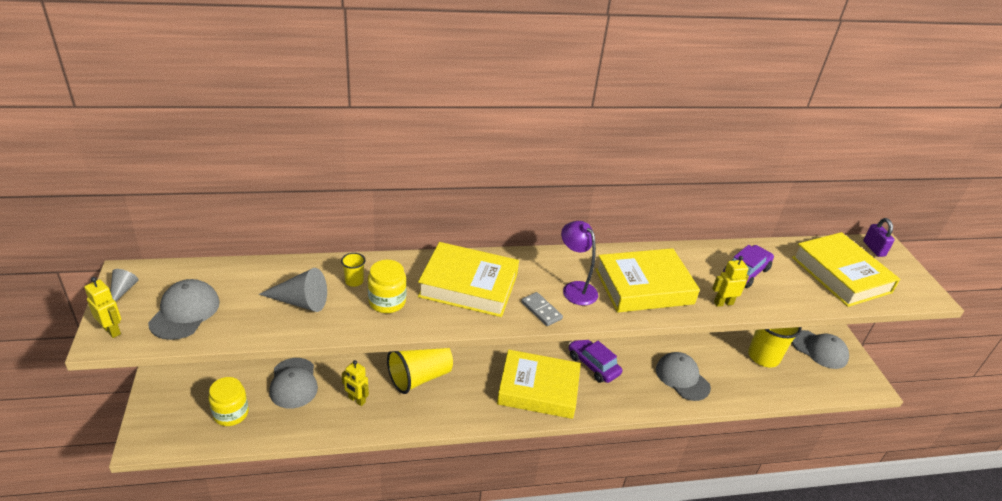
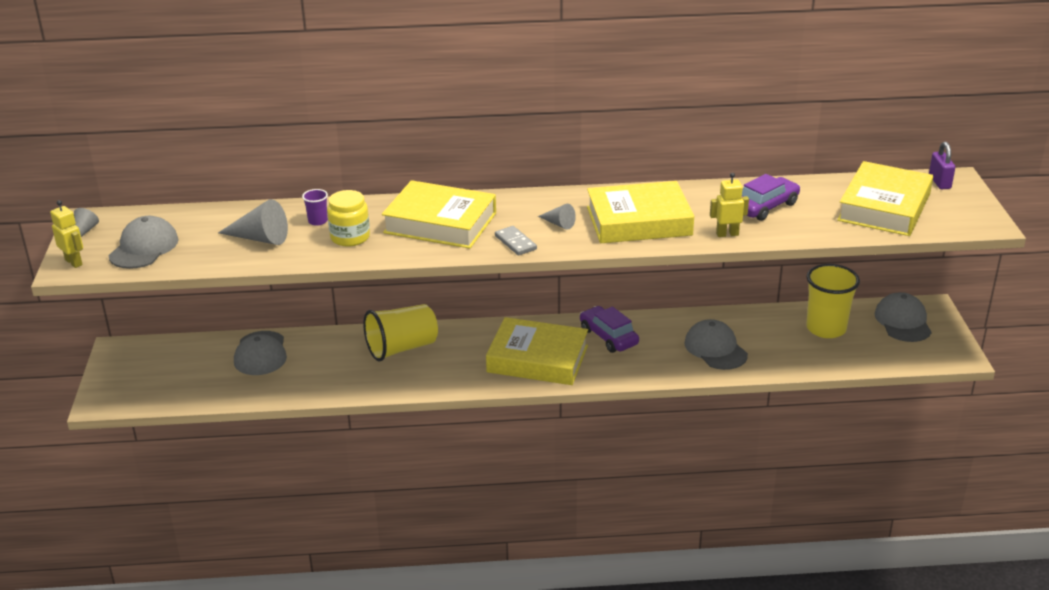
camera: 10 degrees right, 5 degrees down
(231, 413) = (192, 379): yellow jar -> none
(354, 281) = (318, 221): yellow cup -> purple cup
(356, 400) = (328, 368): yellow robot -> none
(575, 288) = (559, 224): purple lamp -> grey cone
(819, 350) = (902, 321): grey cap -> grey cap turned 135 degrees counterclockwise
(841, 275) = (884, 207): yellow book -> yellow book turned 45 degrees clockwise

